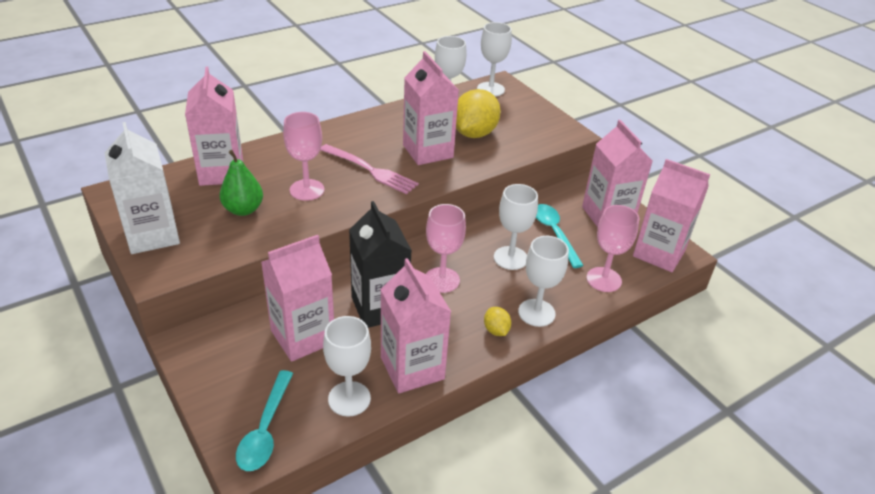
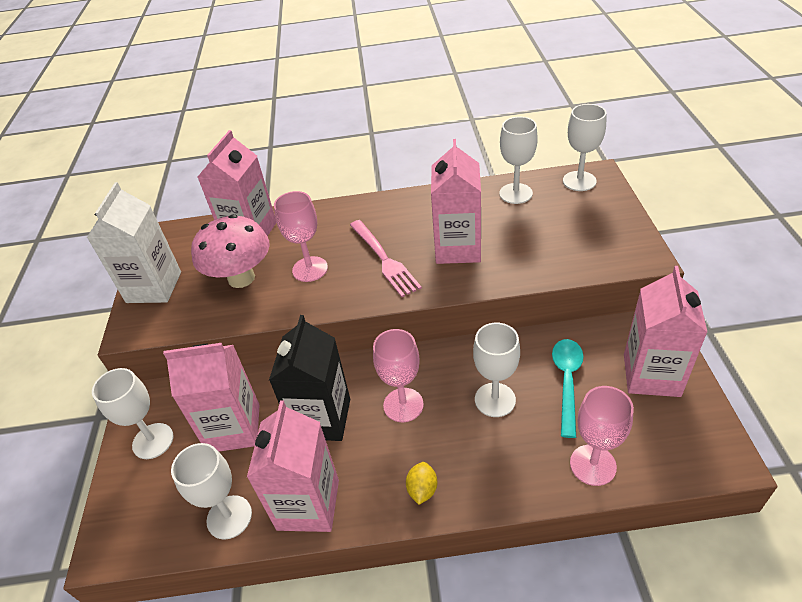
camera: 35 degrees right, 5 degrees up
(243, 209) = (241, 278): green pear -> pink mushroom
(265, 430) = (140, 521): turquoise spoon -> none
(474, 133) = (523, 235): yellow lemon -> none
(536, 313) = (482, 483): white goblet -> white goblet (153, 441)
(659, 253) = (692, 450): pink carton -> none

